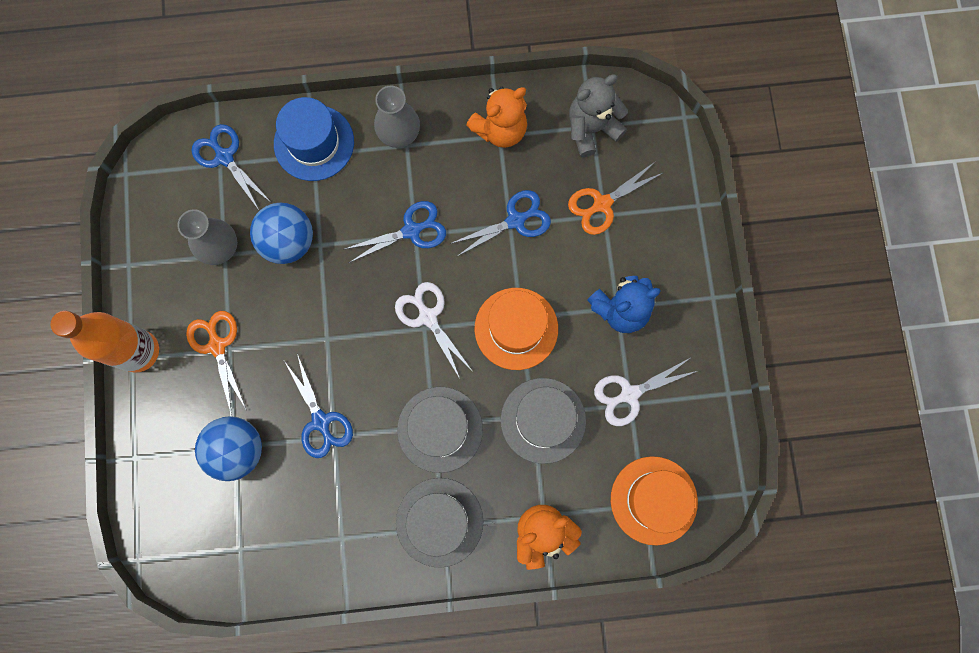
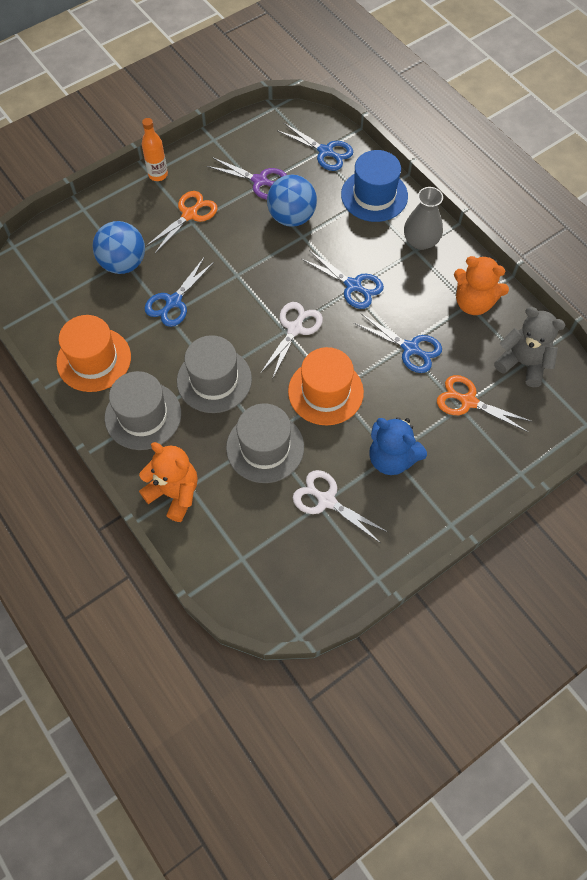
camera: 60 degrees right, 15 degrees down
(139, 351) = (158, 175): orange bottle -> orange bottle, size x0.58
(219, 247) = (260, 181): grey vase -> purple scissors
(224, 157) = (325, 152): blue scissors -> blue scissors turned 105 degrees clockwise
(653, 500) = (249, 564): orange hat -> orange hat (94, 359)

